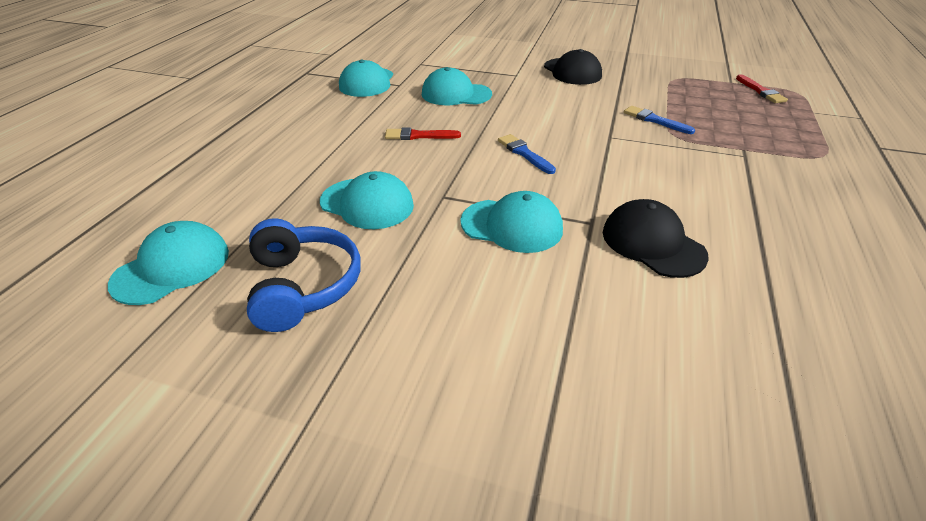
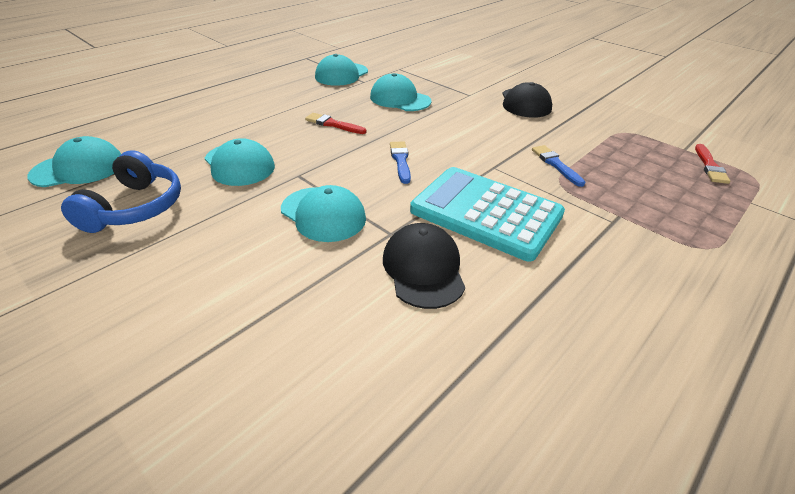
camera: 25 degrees right, 0 degrees up
(647, 178) = (486, 213): none -> turquoise calculator

